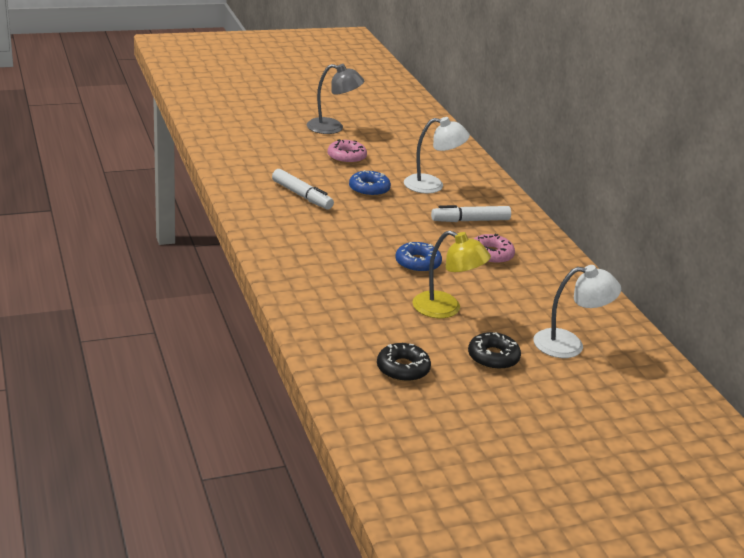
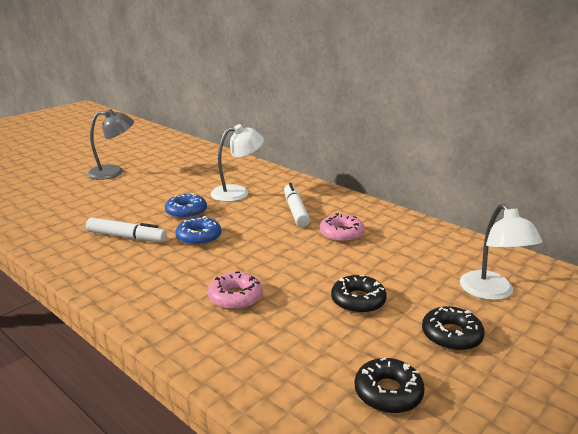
camera: 25 degrees left, 5 degrees down
(346, 157) = (144, 191): pink donut -> pink donut (235, 297)
(417, 263) = (289, 264): blue donut -> blue donut (199, 237)
(446, 309) = (358, 301): yellow lamp -> black donut
(470, 220) = (295, 211): white marker -> white marker turned 120 degrees clockwise
(569, 345) = (492, 292): white lamp -> white lamp turned 105 degrees clockwise

